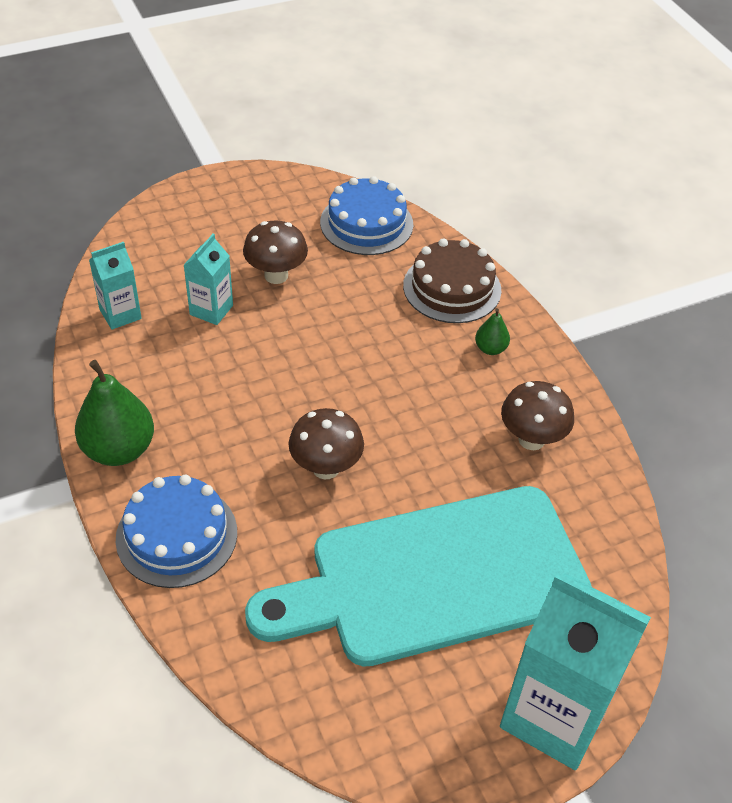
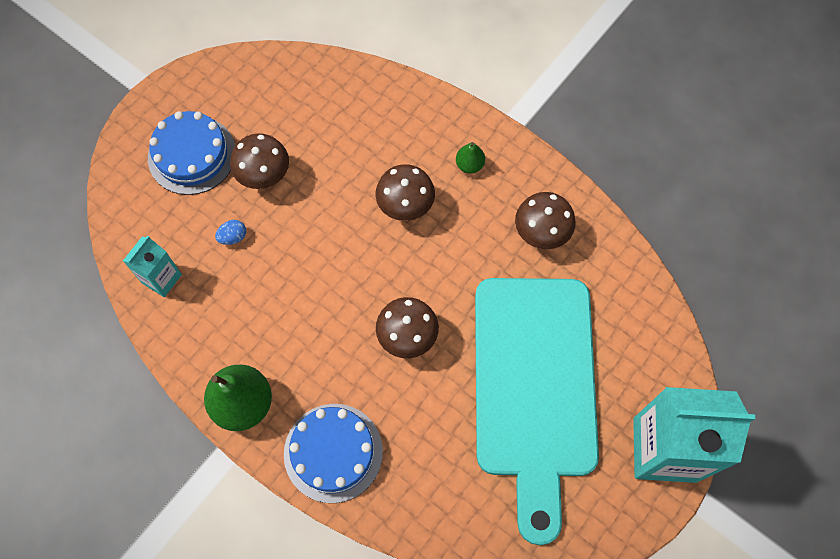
camera: 25 degrees left, 20 degrees up
(211, 310) = (233, 237): turquoise carton -> blue egg
(366, 223) = (306, 86): blue cake -> blue cake (192, 155)
(399, 356) = (405, 207): none -> brown mushroom
(435, 577) = (534, 387): turquoise cutting board -> turquoise cutting board turned 45 degrees counterclockwise
(452, 288) = (410, 119): brown cake -> none

